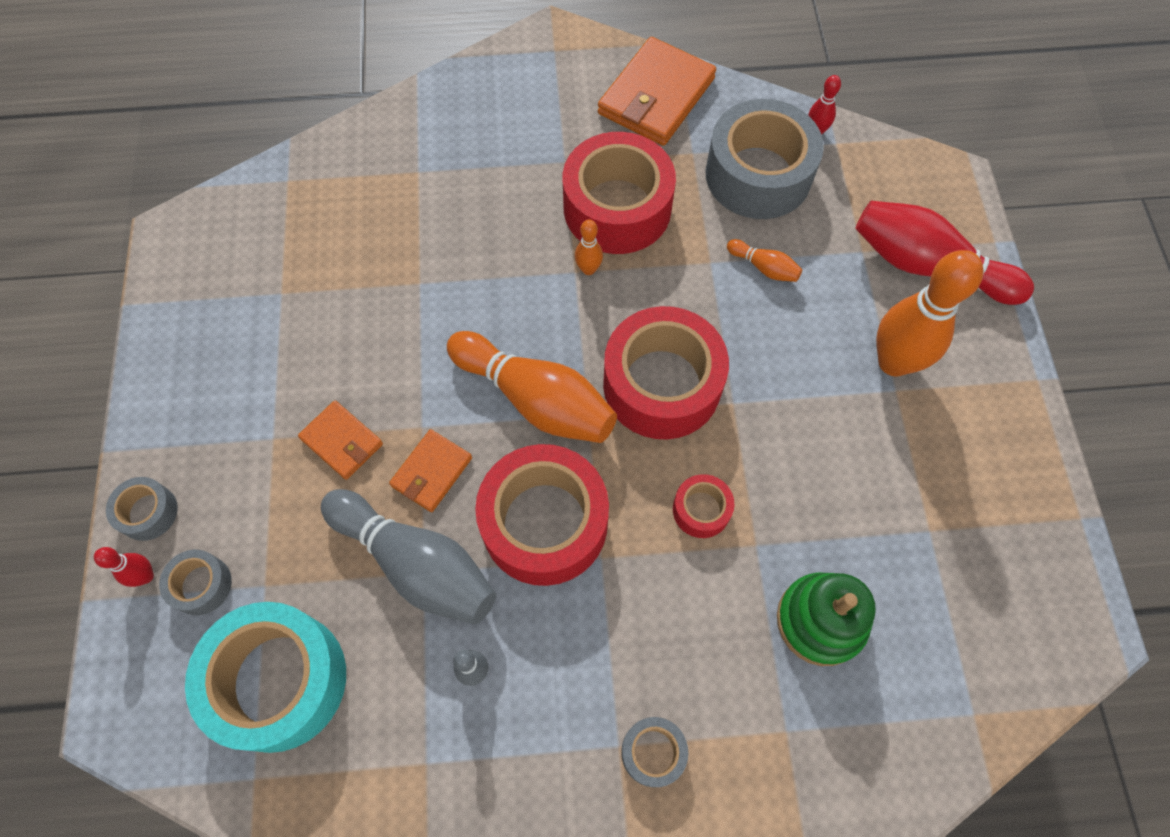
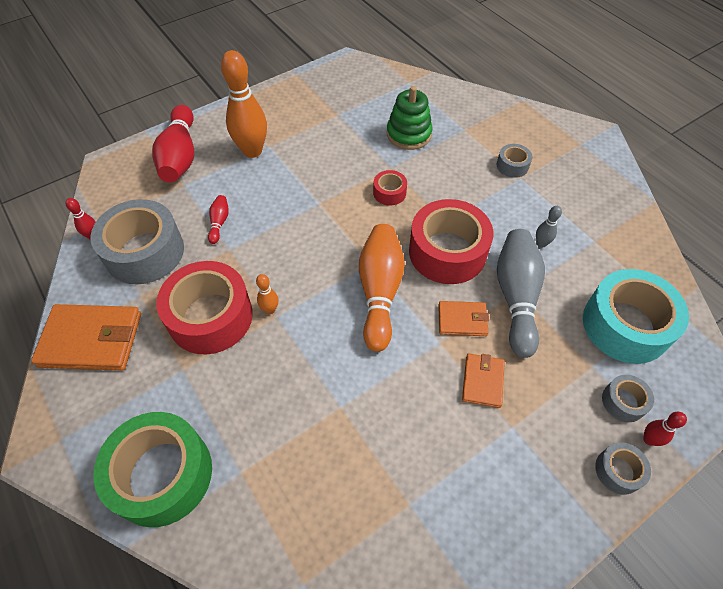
camera: 120 degrees left, 10 degrees down
(462, 113) = (162, 474): none -> green tape
(662, 384) = (329, 237): red tape -> none
(764, 267) = (219, 223): orange bowling pin -> red bowling pin

